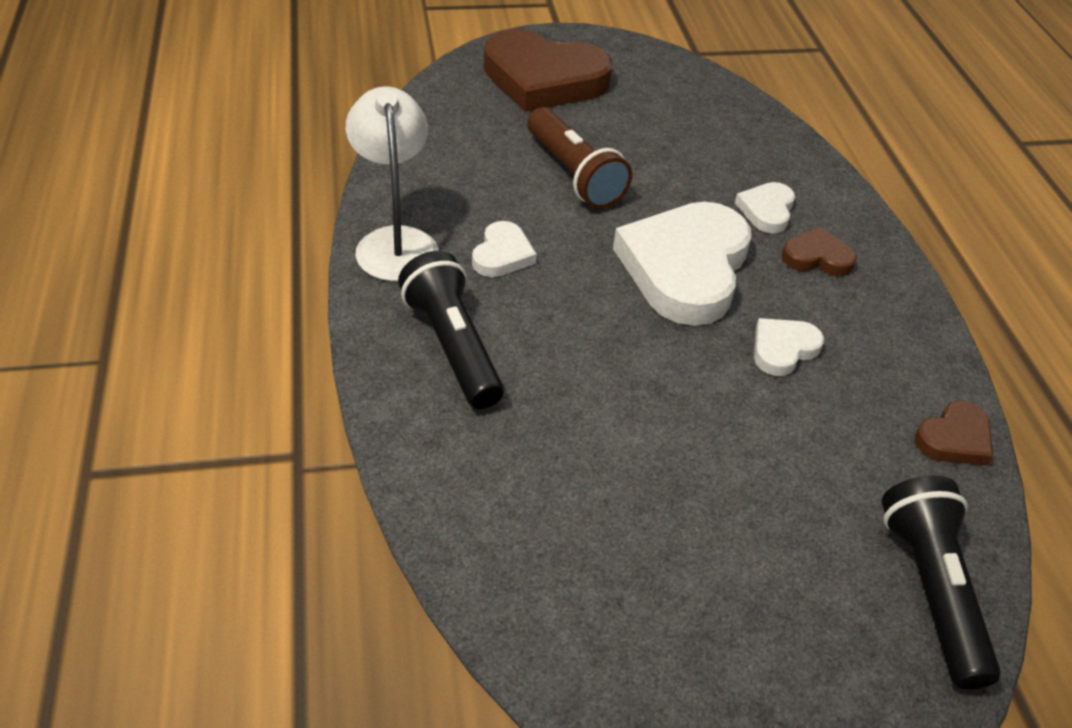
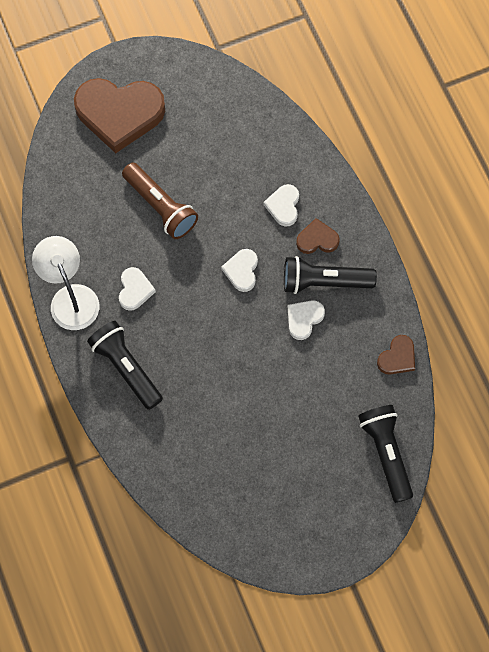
camera: 10 degrees left, 25 degrees up
(685, 268) = (242, 271): white heart -> white heart, size x0.46
(824, 309) = (324, 281): none -> black flashlight

